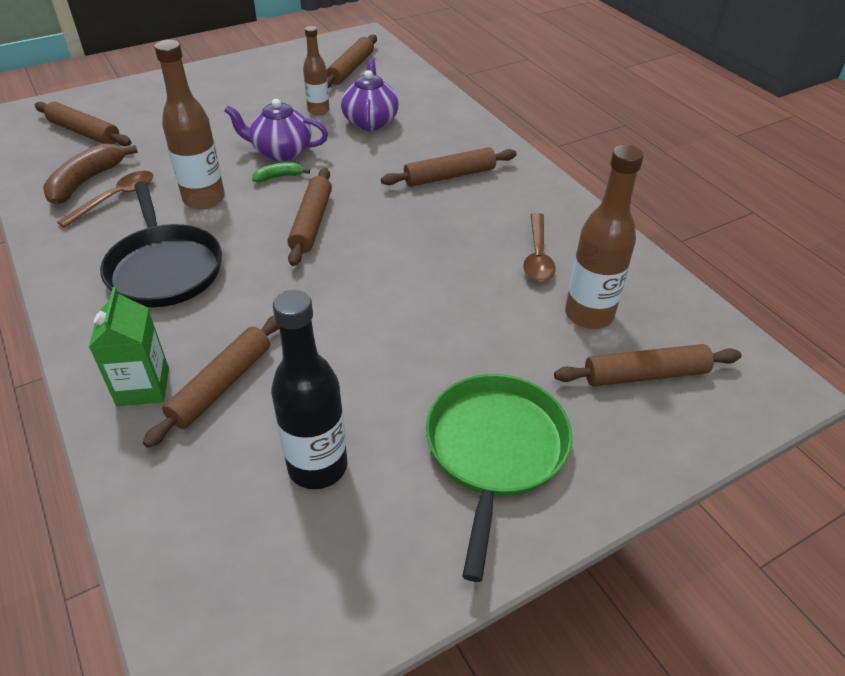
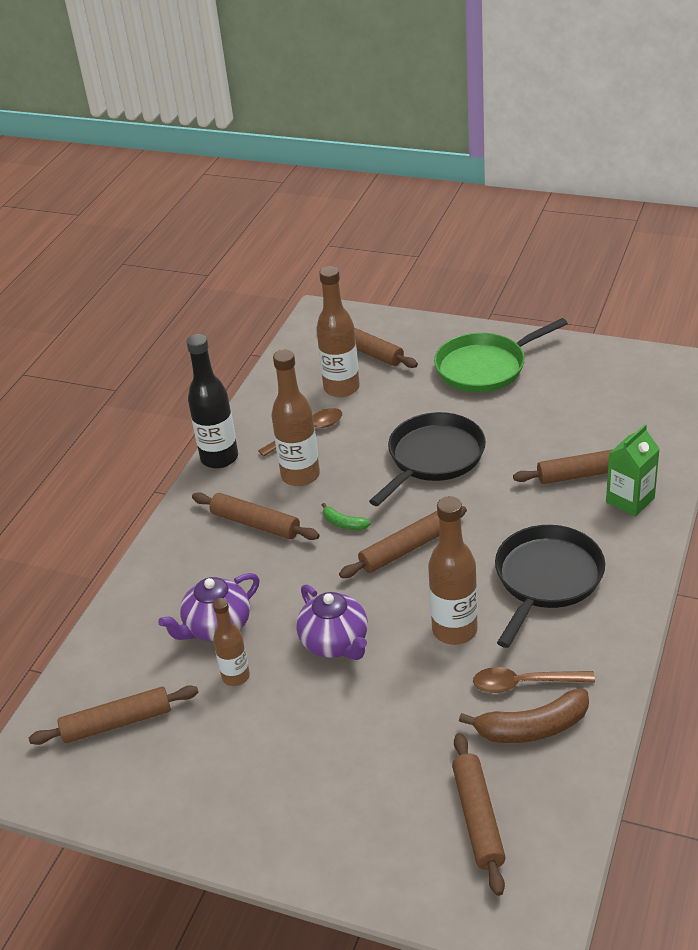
camera: 125 degrees left, 5 degrees down
(279, 177) = (372, 613): green banana -> green banana (344, 523)
(317, 466) = (575, 408): black bottle -> black bottle (219, 458)
(394, 305) = (433, 457): none -> black pan
(478, 222) = (300, 476): none -> brown bottle

